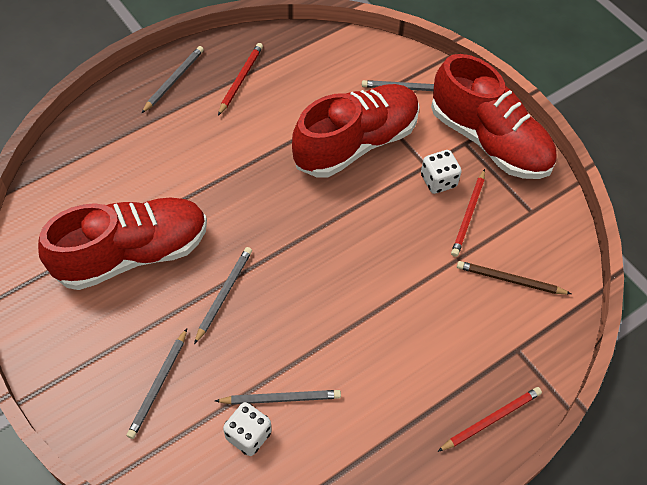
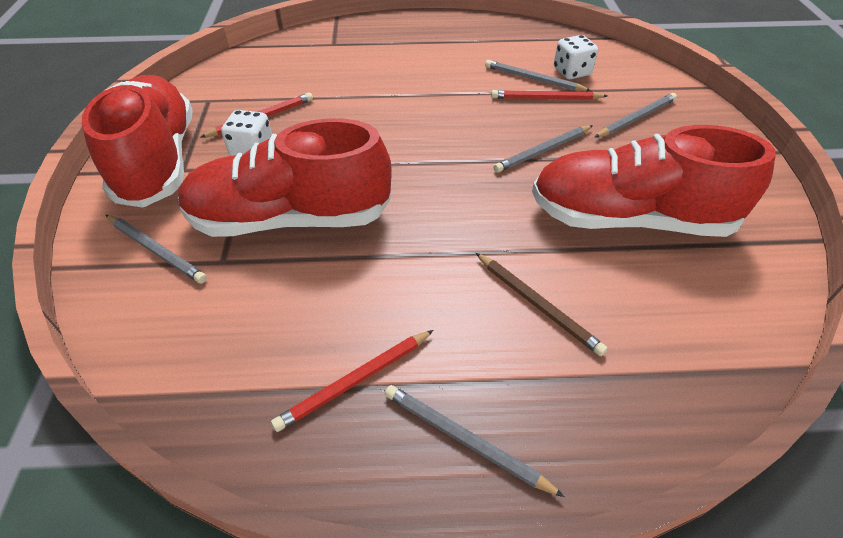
camera: 145 degrees left, 10 degrees down
(173, 80) = (464, 440): grey pencil -> grey pencil turned 60 degrees clockwise
(491, 419) = (391, 26): red pencil -> red pencil (546, 98)
(510, 280) = (288, 72): brown pencil -> brown pencil (537, 304)

